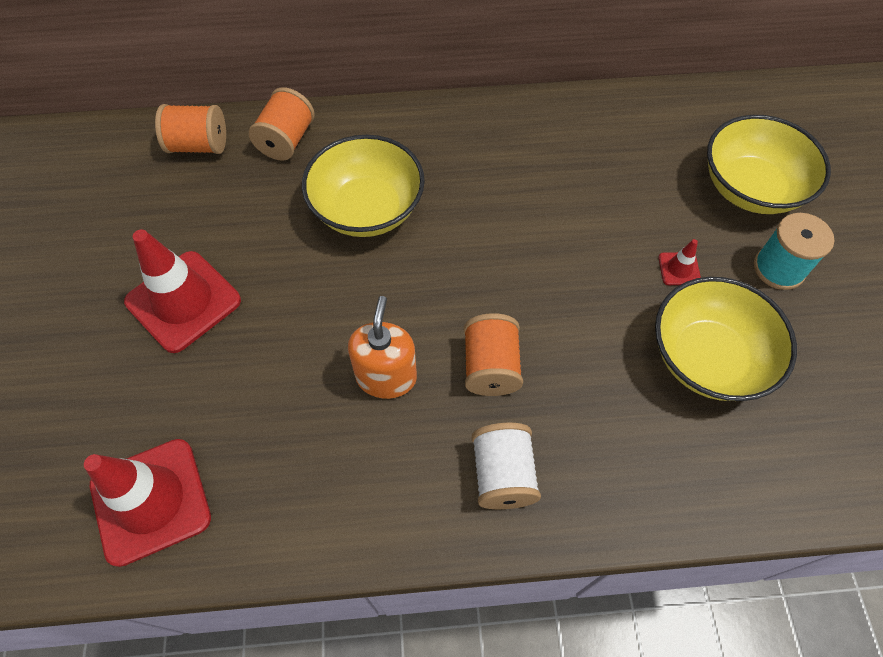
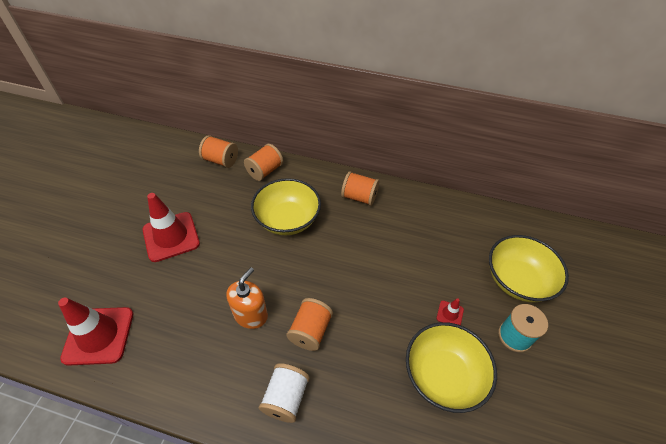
camera: 20 degrees right, 10 degrees down
(464, 136) = (359, 197): none -> orange spool

